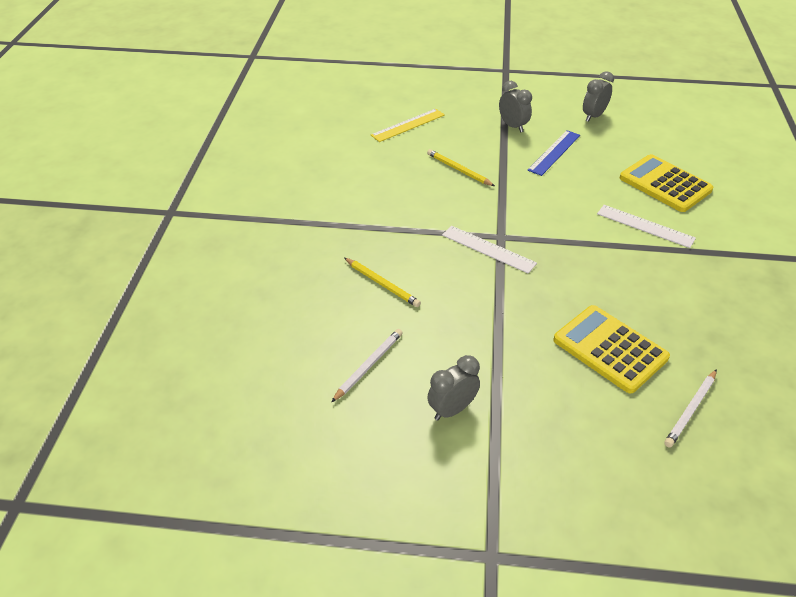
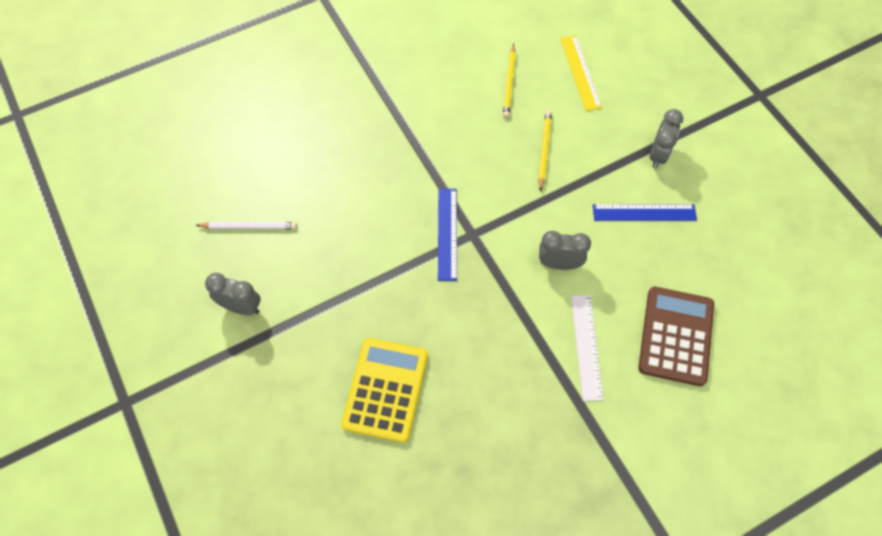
camera: 55 degrees right, 20 degrees up
(382, 284) = (344, 182): yellow pencil -> yellow pencil (509, 83)
(408, 125) = (580, 72): yellow ruler -> yellow ruler turned 60 degrees clockwise
(488, 249) = (447, 233): white ruler -> blue ruler
(593, 116) = (746, 216): grey clock -> grey clock (559, 264)
(665, 184) = (676, 336): yellow calculator -> brown calculator
(690, 410) = (354, 484): white pencil -> none

